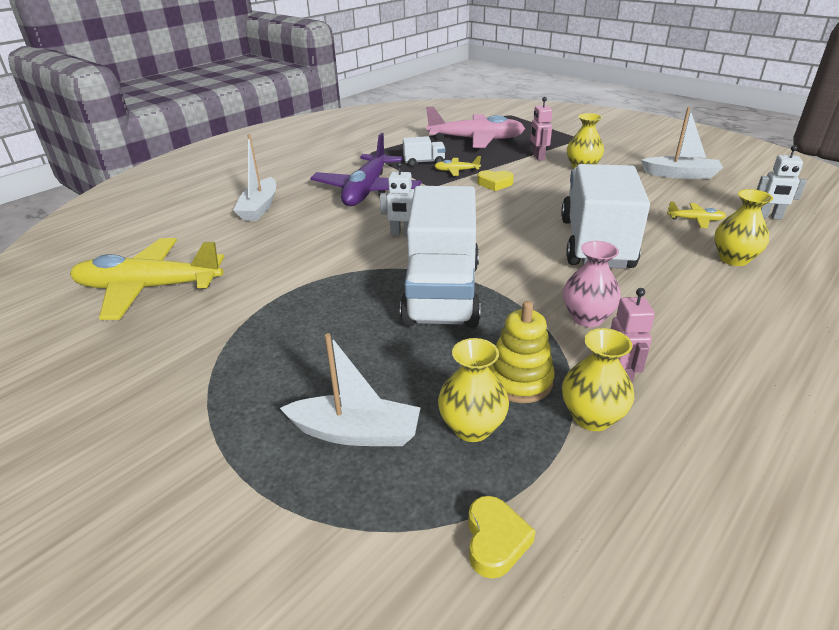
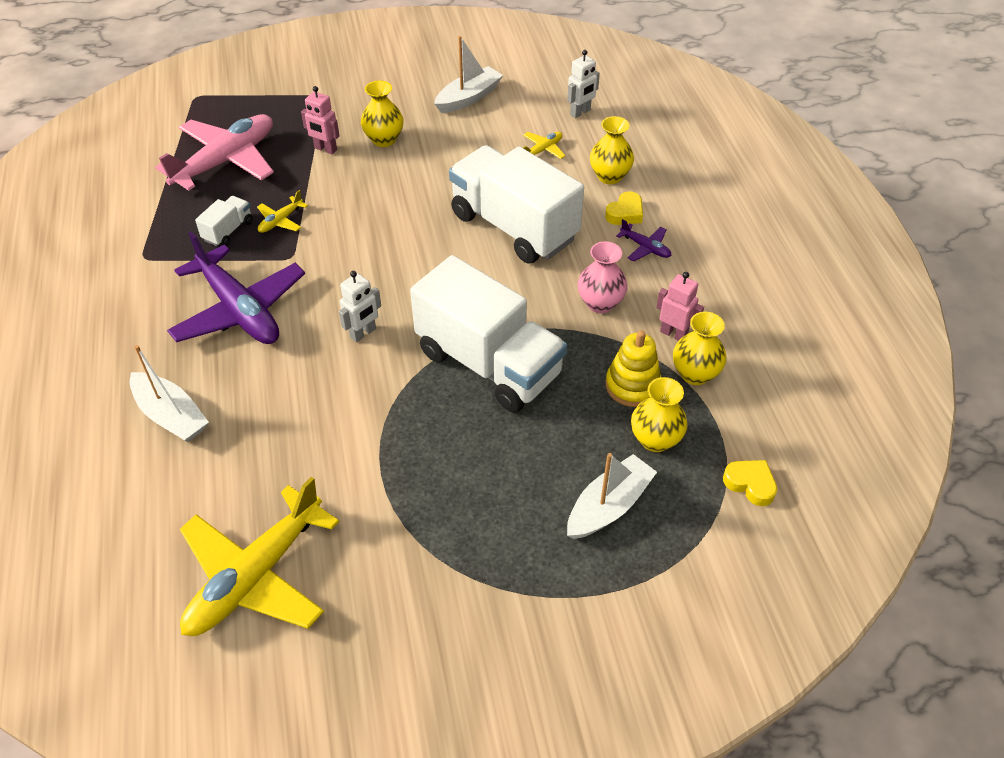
camera: 55 degrees left, 15 degrees up
(495, 184) = (342, 213): yellow heart -> yellow heart (625, 213)
(693, 313) = (645, 247): none -> purple plane

